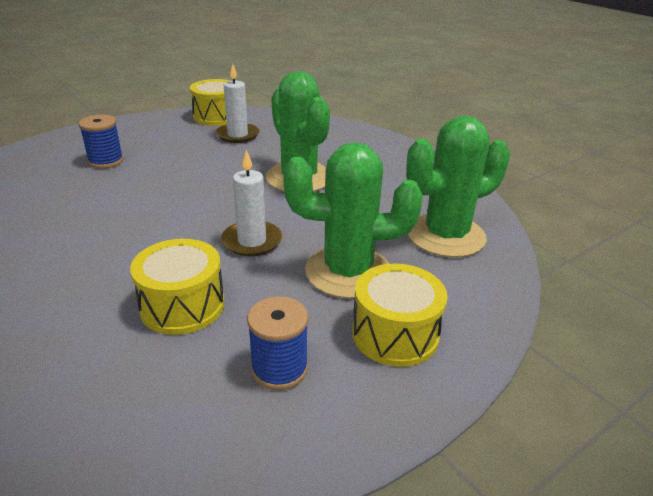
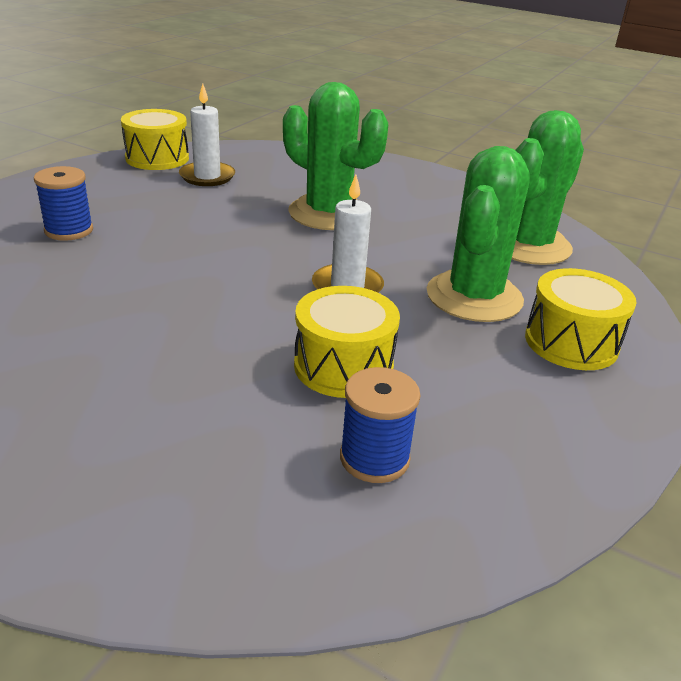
camera: 25 degrees left, 0 degrees up
(279, 369) = (502, 399): blue spool -> blue spool (374, 458)
(348, 272) = (474, 297): green cactus -> green cactus turned 45 degrees counterclockwise

